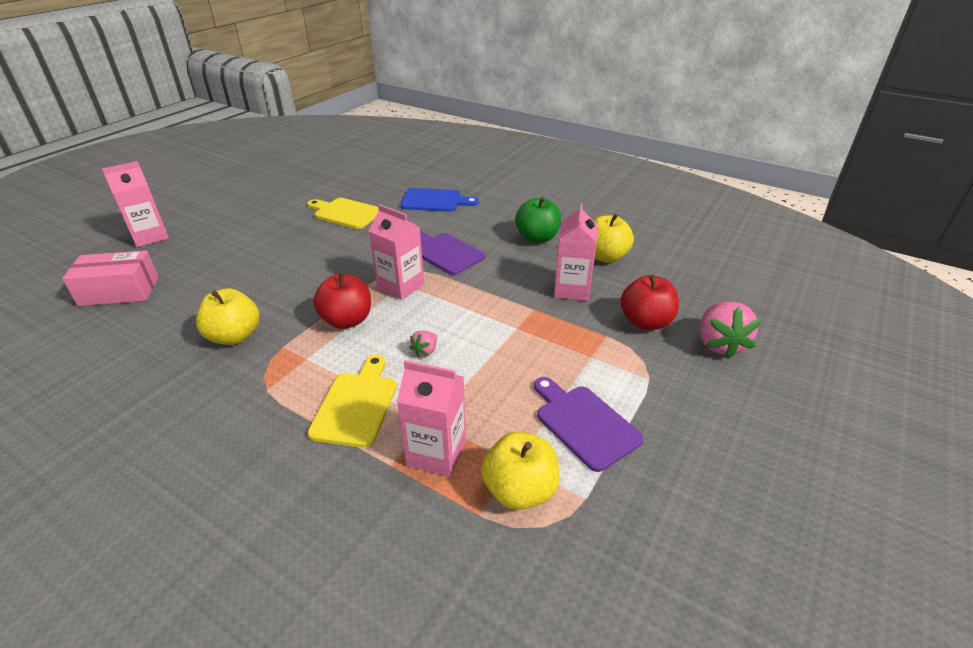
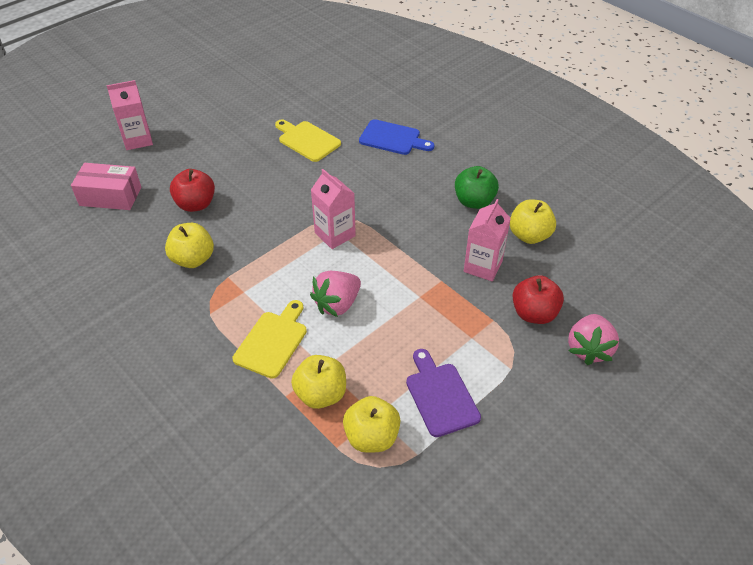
camera: 15 degrees right, 10 degrees up
(347, 320) = (282, 261): red apple -> red apple (196, 204)
(425, 351) = (337, 304): pink strawberry -> pink strawberry, size x2.06
(436, 453) = (321, 394): pink carton -> yellow apple
(445, 252) = (384, 203): purple cutting board -> none

